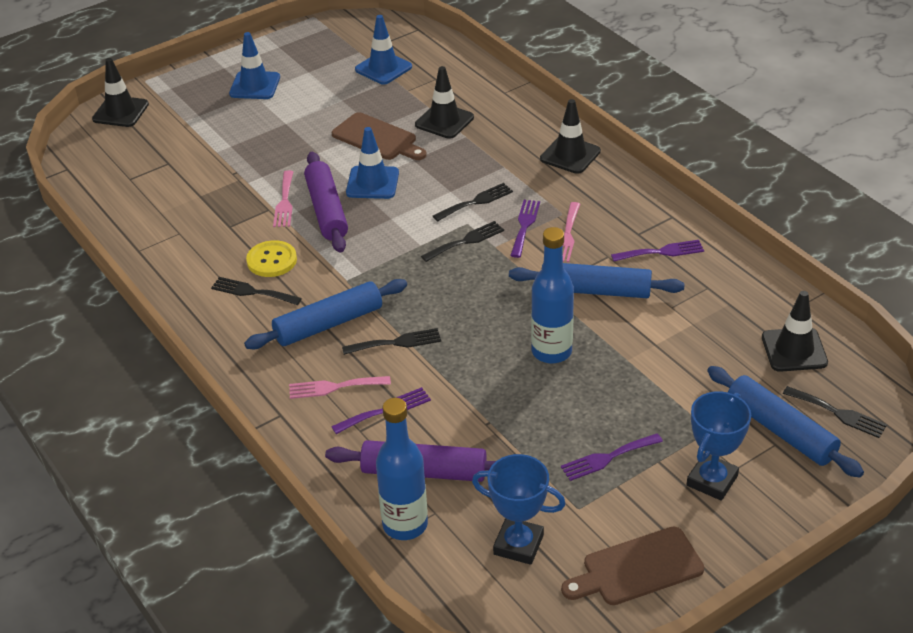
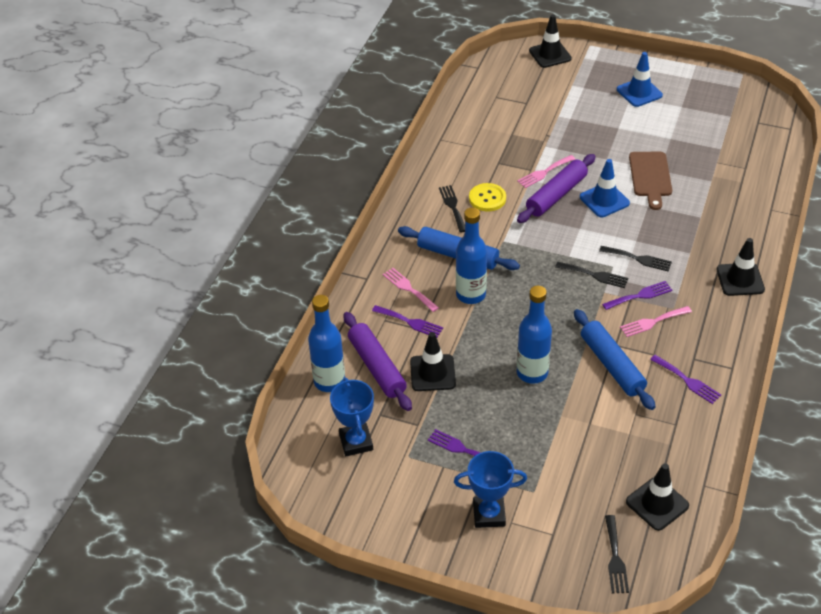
camera: 55 degrees right, 5 degrees up
(383, 68) = (726, 137): blue traffic cone -> none
(396, 342) = (471, 295): black fork -> blue bottle
(444, 121) = (704, 198): black traffic cone -> black traffic cone (432, 373)
(637, 568) = (383, 510): brown cutting board -> none
(780, 430) = (568, 531): blue rolling pin -> none

